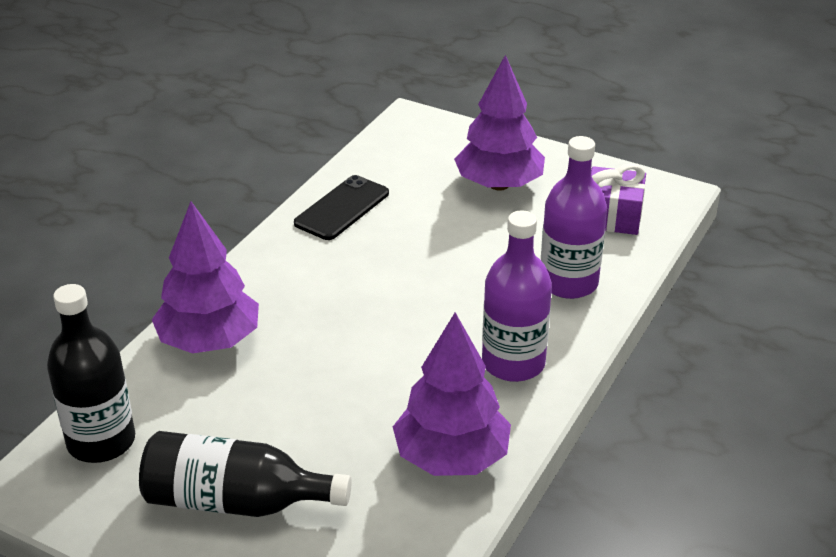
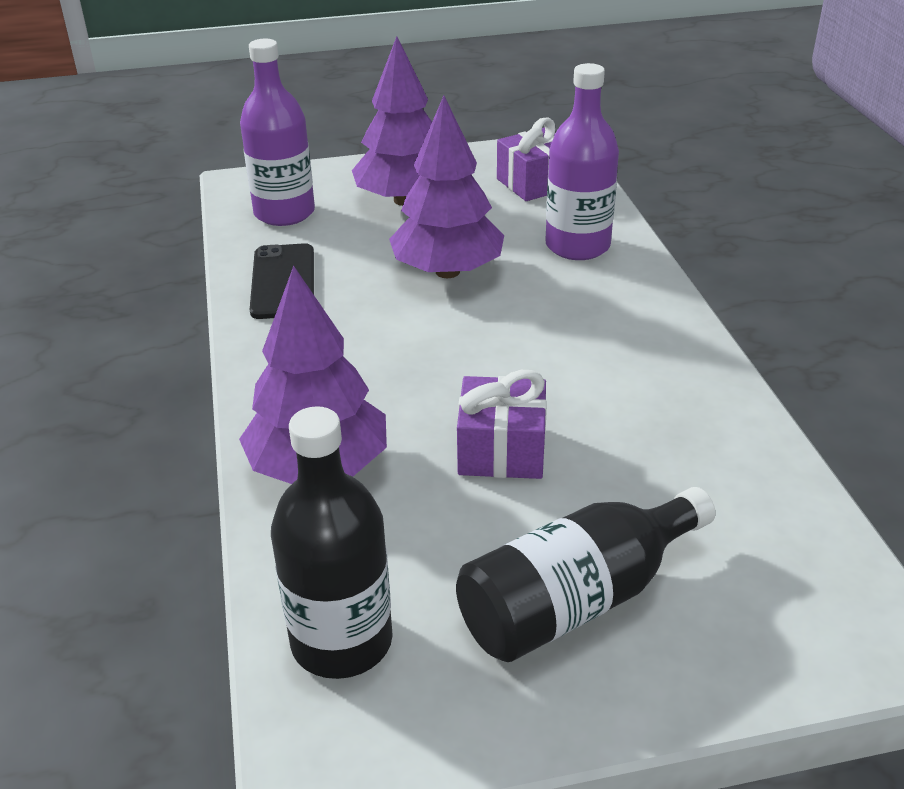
camera: 40 degrees left, 0 degrees up
(316, 393) = (501, 450): none -> purple gift
(451, 457) = (702, 431): purple tree -> purple tree (448, 271)
(513, 363) = (631, 328): purple bottle -> purple bottle (284, 213)

